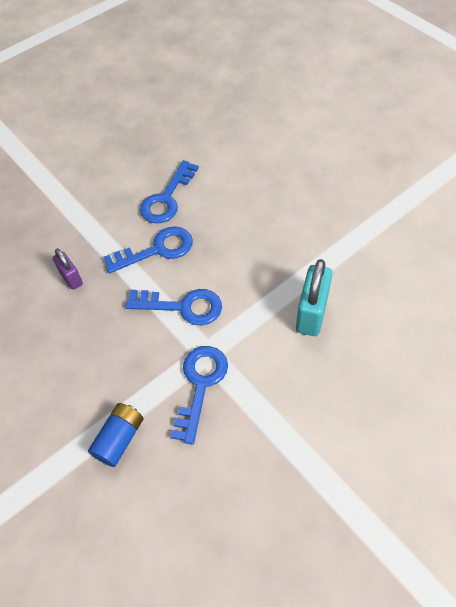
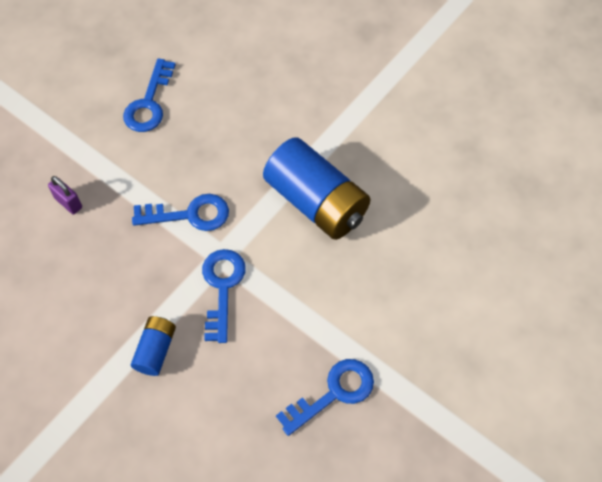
camera: 15 degrees left, 5 degrees up
(157, 250) = (151, 160): blue key -> blue key (334, 393)
(311, 313) = (316, 202): turquoise padlock -> blue battery

